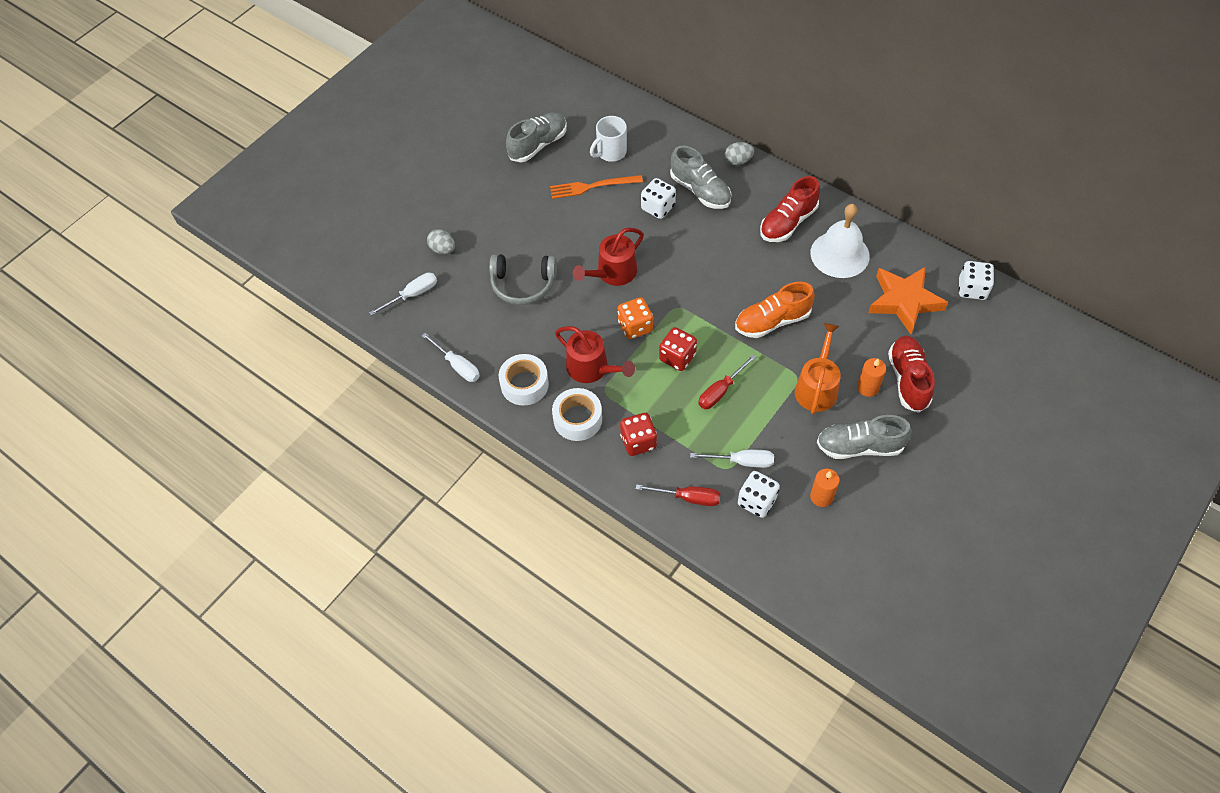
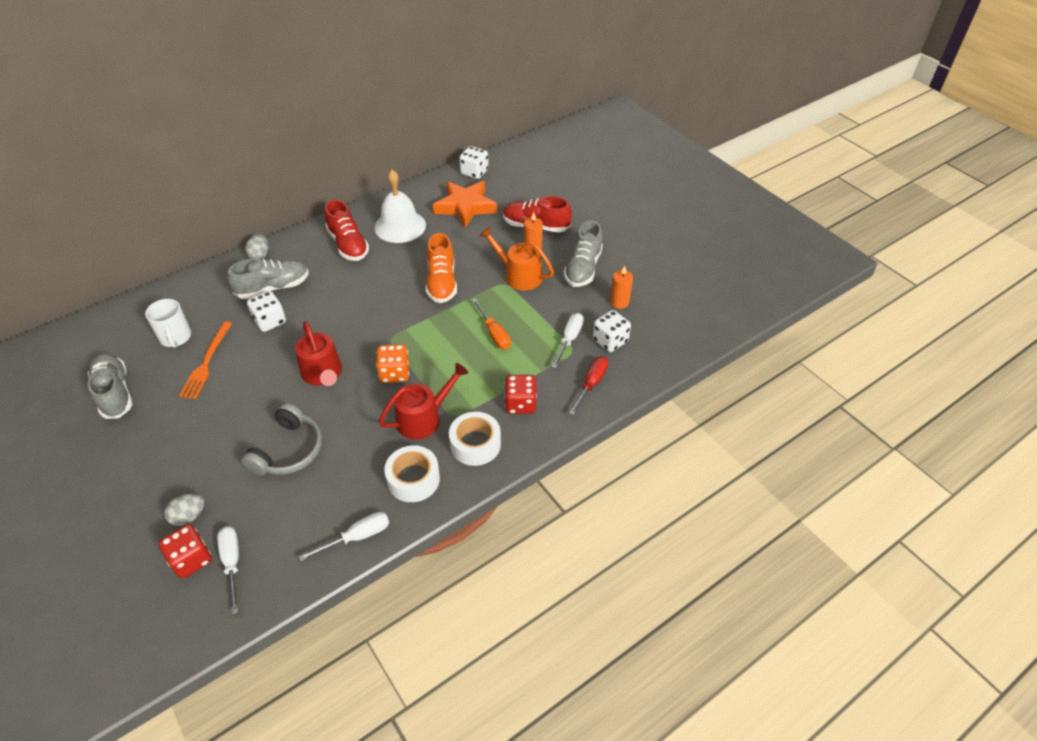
camera: 75 degrees left, 10 degrees down
(677, 357) = (444, 352): red dice -> red dice (191, 559)
(721, 391) = (494, 333): red screwdriver -> orange screwdriver

